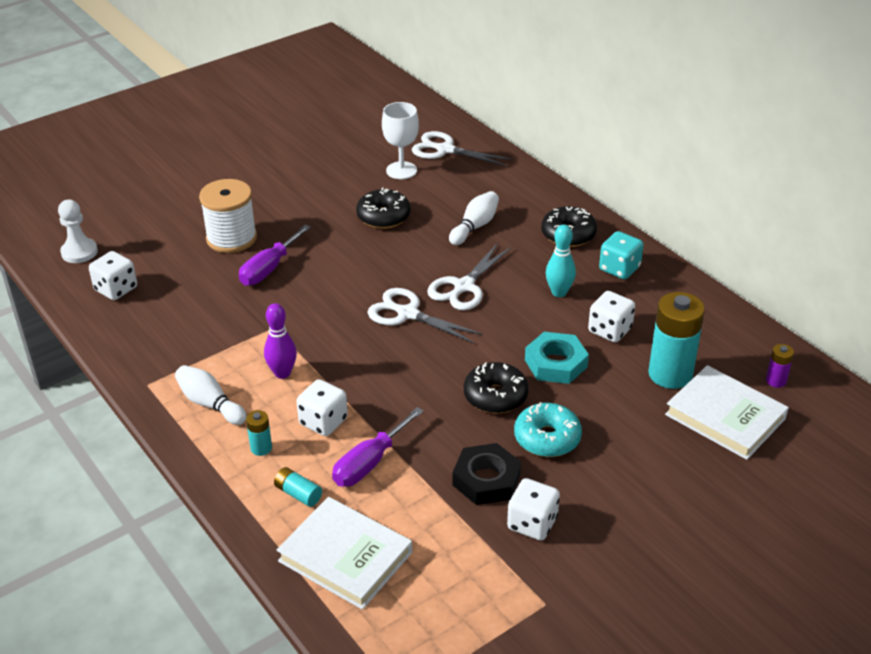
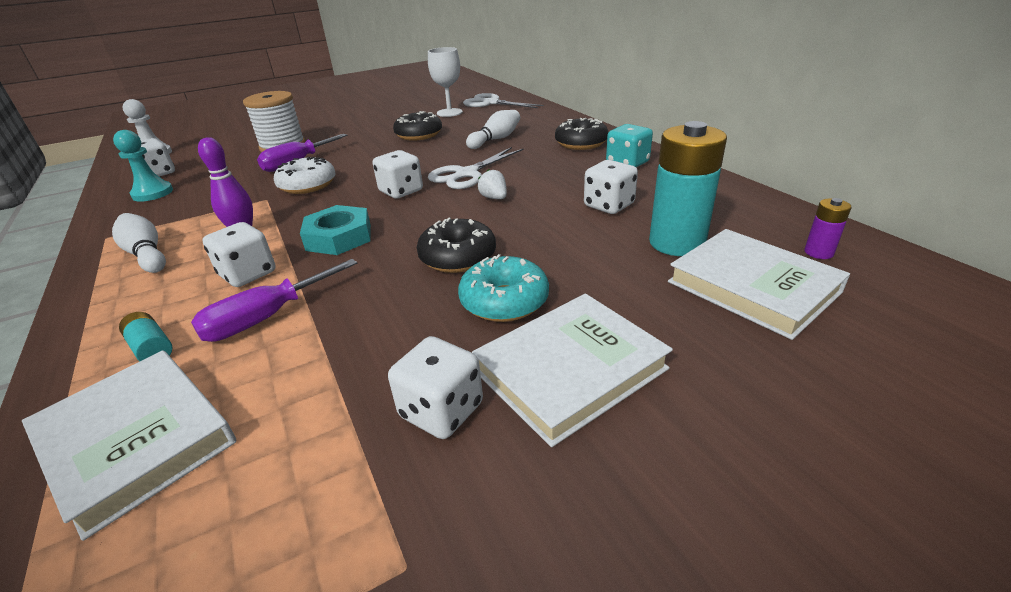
camera: 10 degrees right, 5 degrees down
(140, 321) = (152, 193): none -> turquoise pawn
(261, 448) = (157, 296): turquoise battery -> none
(304, 306) = (307, 185): none -> white donut
(408, 314) = (401, 191): white scissors -> white dice
(486, 479) = (403, 345): black nut -> none
(503, 322) = (494, 198): none -> white strawberry
(555, 363) = (539, 230): turquoise nut -> turquoise nut (339, 237)
(559, 292) = (560, 178): turquoise bowling pin -> none
(606, 490) = (570, 370): none -> white book

